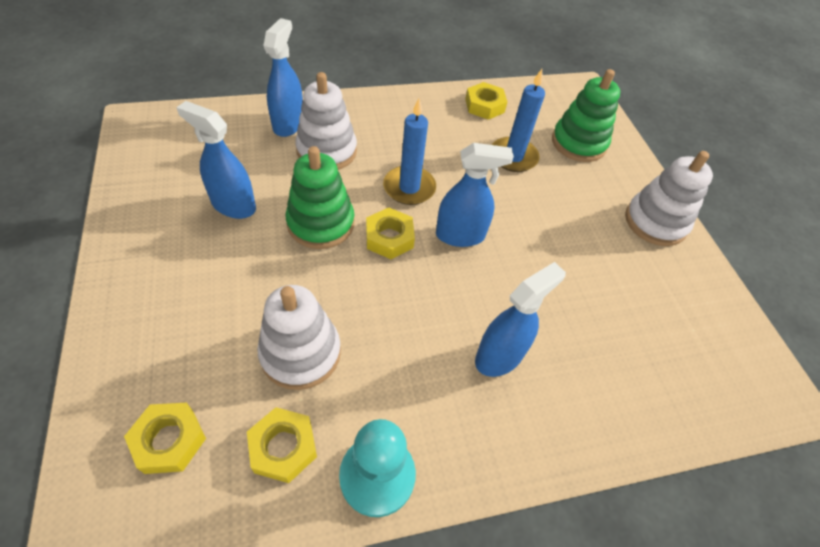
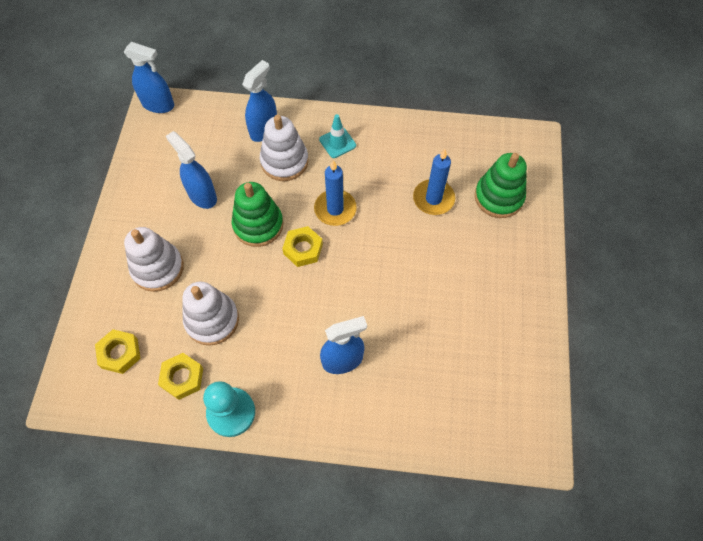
camera: 25 degrees right, 10 degrees up
(381, 123) = (337, 142): none -> turquoise traffic cone
(460, 235) = (357, 260): blue spray bottle -> blue spray bottle (158, 105)
(484, 106) = (433, 142): yellow nut -> none
(655, 222) = (524, 287): white stacking toy -> white stacking toy (158, 268)

